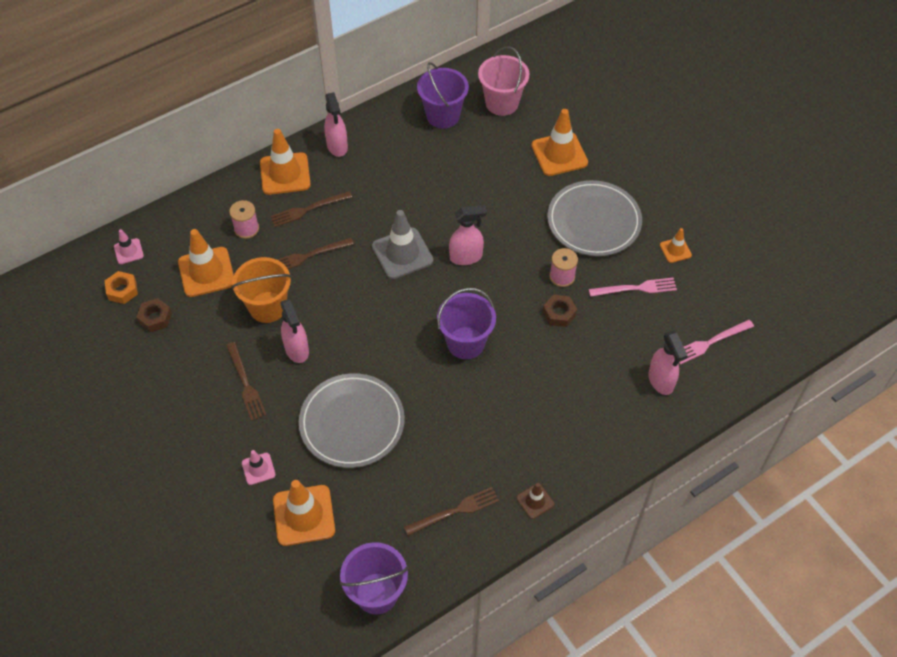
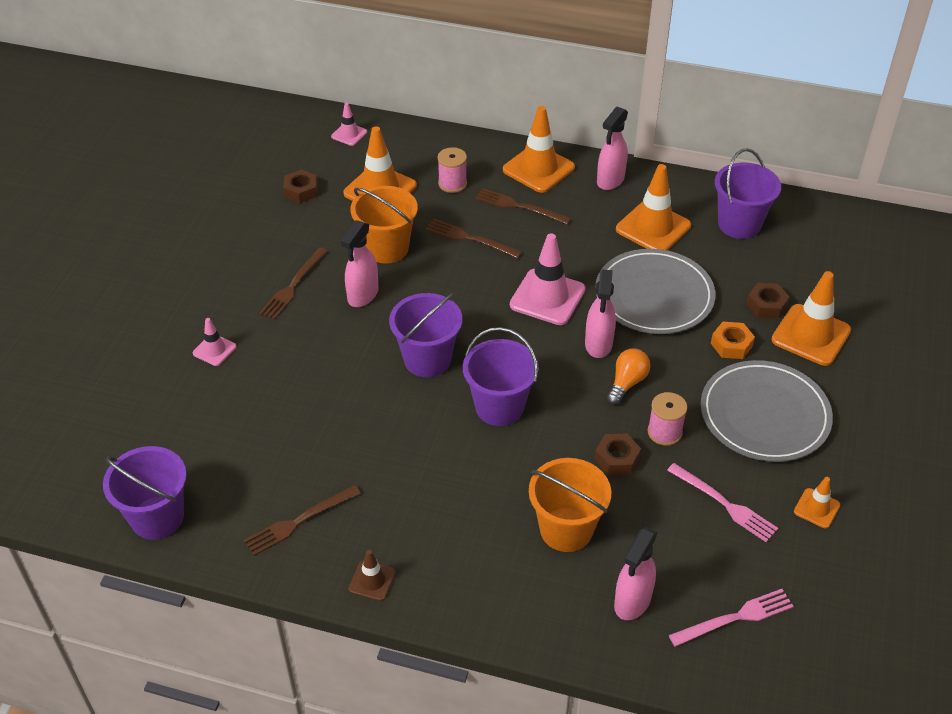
camera: 50 degrees right, 10 degrees down
(122, 290) = (307, 155): orange nut -> orange nut (731, 345)
(304, 515) = (194, 411): orange traffic cone -> orange traffic cone (653, 227)
(352, 422) = (324, 382): grey plate -> grey plate (654, 295)
(390, 353) = (427, 359): none -> purple bucket
(402, 253) = (547, 297): grey traffic cone -> pink traffic cone
(454, 511) = (299, 521): brown fork -> brown fork turned 120 degrees clockwise
(466, 257) = (598, 344): pink spray bottle -> pink spray bottle turned 60 degrees clockwise
(502, 103) = (812, 254): pink bucket -> none
(509, 266) = (627, 383): none -> orange light bulb
(517, 155) = (766, 305): none -> brown nut
(586, 376) = (566, 529): none -> orange bucket
(710, 342) = (735, 618): pink fork -> pink fork turned 135 degrees clockwise

